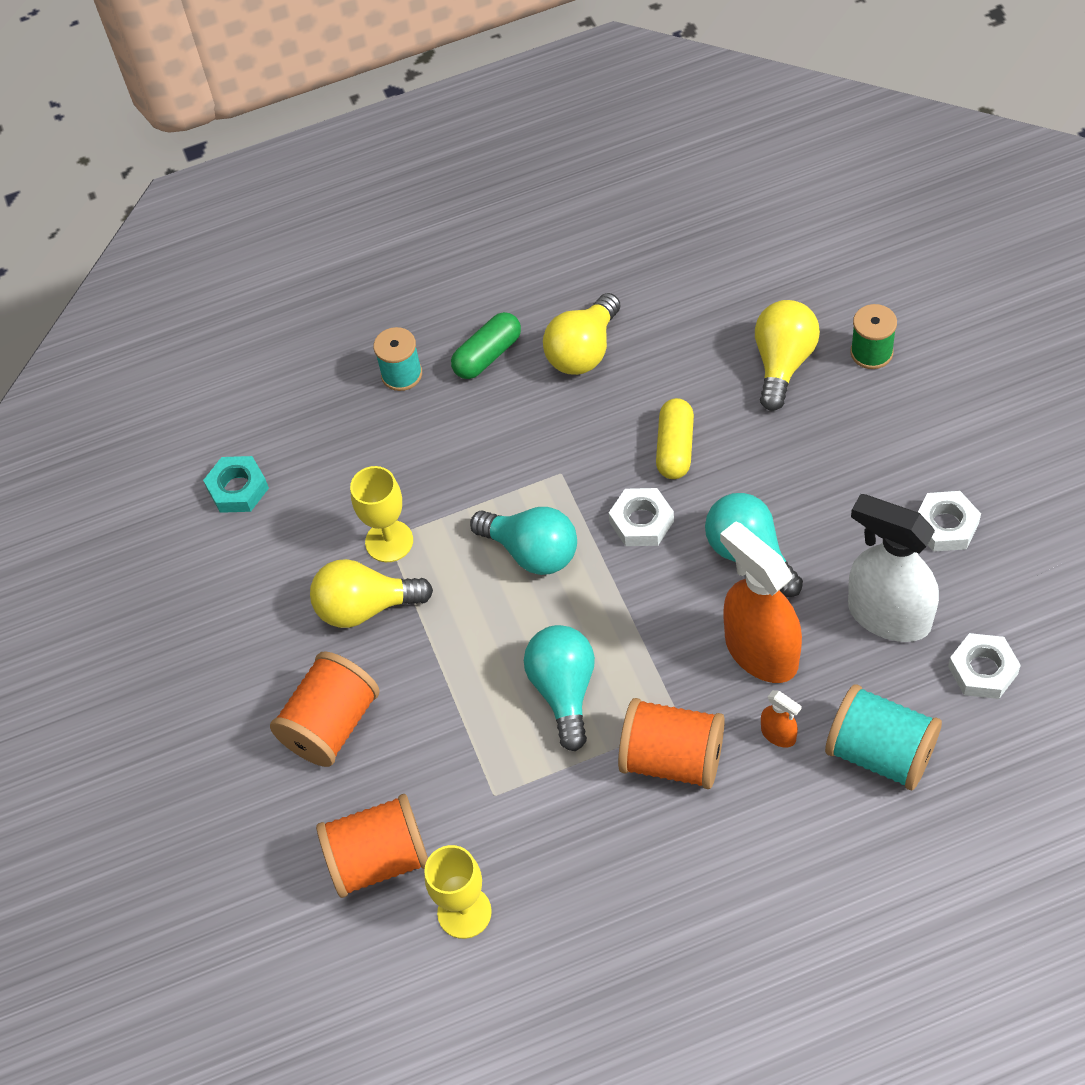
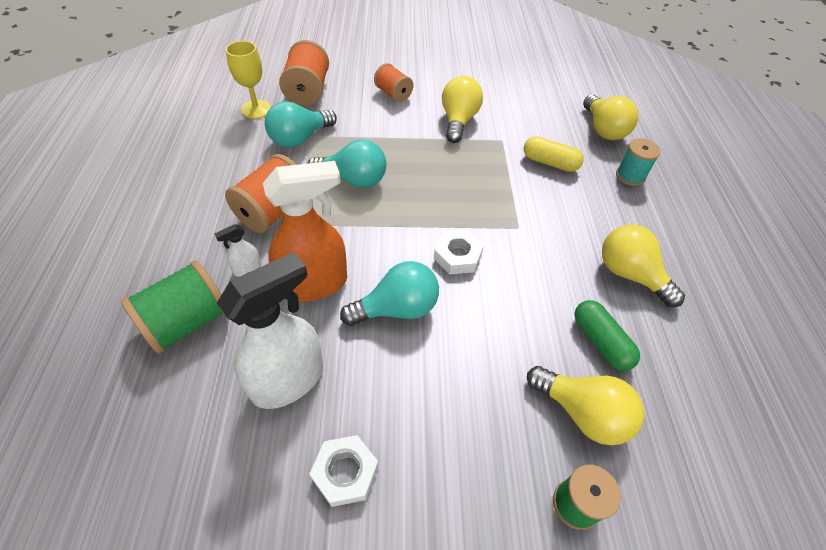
camera: 100 degrees right, 5 degrees down
(238, 489) = (561, 96): turquoise nut -> none
(306, 420) = (603, 129): none -> yellow light bulb
(331, 724) = (393, 94): orange spool -> orange spool, size x0.64
(389, 541) = (499, 139): yellow goblet -> none
(487, 355) = (637, 221): green capsule -> green capsule (600, 341)
(532, 552) = (460, 195): turquoise light bulb -> turquoise light bulb (299, 139)
(675, 448) = (516, 298): yellow capsule -> yellow capsule (550, 162)
(778, 734) = (247, 269): orange spray bottle -> white spray bottle
(880, 753) = (187, 322): turquoise spool -> green spool
(983, 670) = (193, 429): white nut -> none

